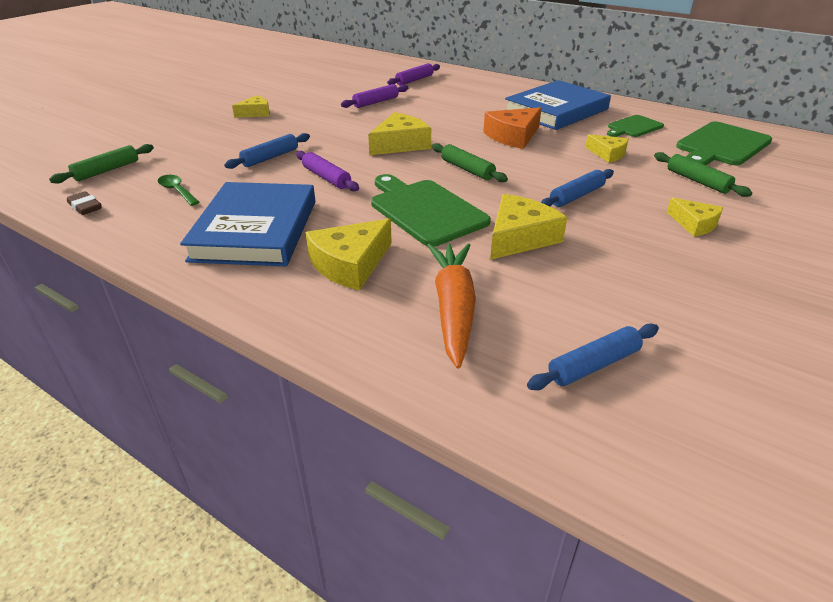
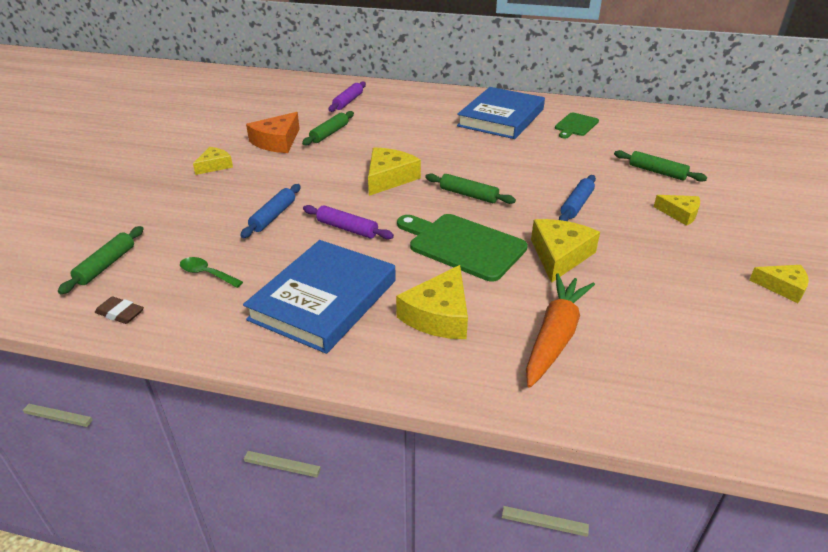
camera: 20 degrees left, 0 degrees up
(256, 230) = (324, 300): blue book -> blue book turned 45 degrees clockwise
(375, 102) = (329, 133): purple rolling pin -> green rolling pin
(453, 308) = (555, 336): orange carrot -> orange carrot turned 45 degrees clockwise
(513, 136) = (483, 152): orange cheese -> orange cheese (277, 142)
(594, 365) = (690, 358): blue rolling pin -> none
(608, 154) = (573, 157): yellow cheese -> yellow cheese (782, 287)
(721, 145) = (653, 133): green cutting board -> none

